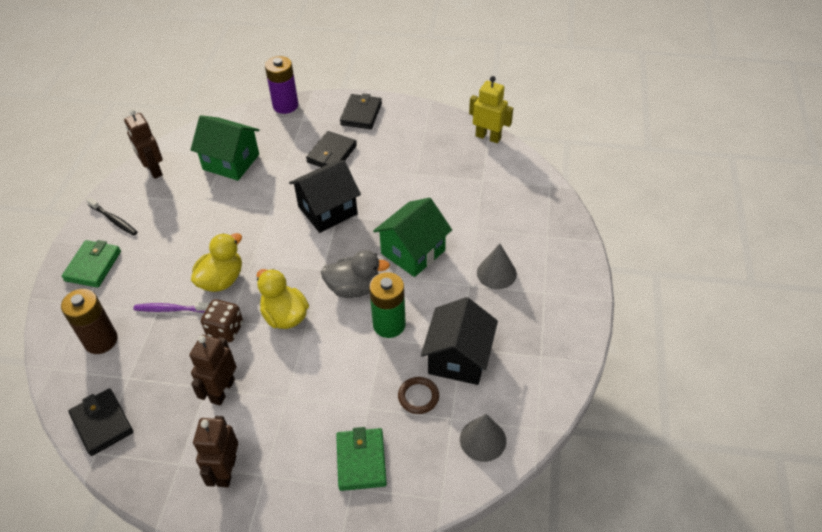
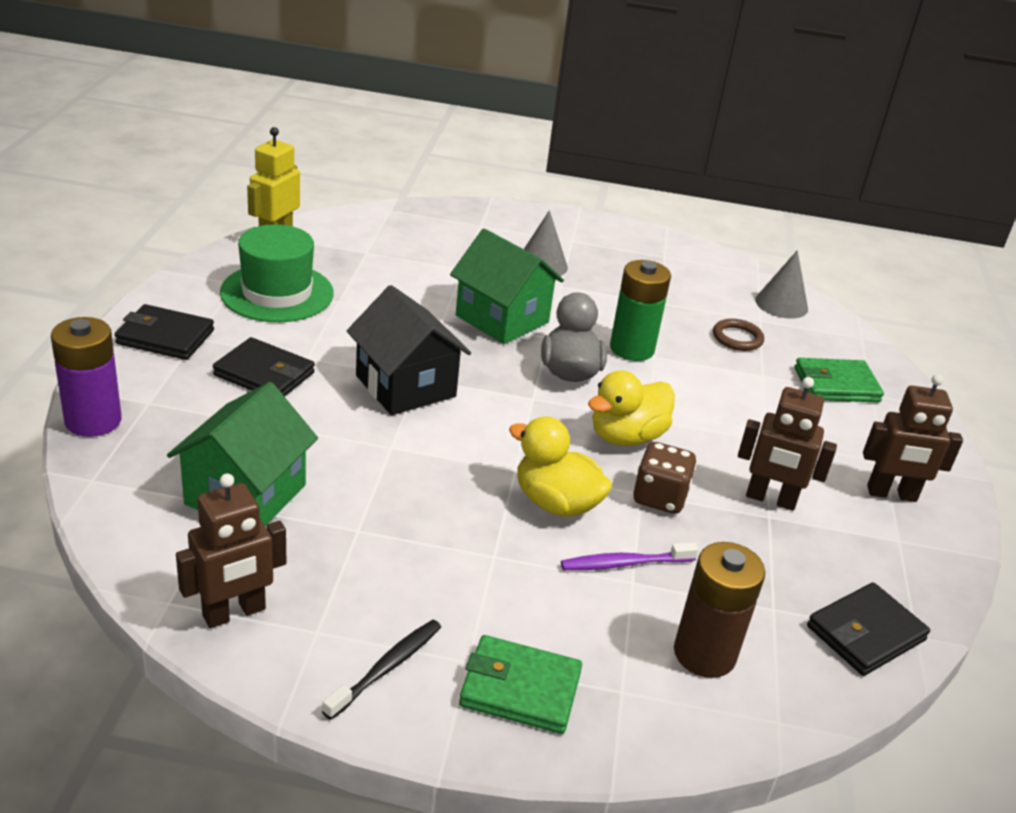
camera: 95 degrees left, 15 degrees down
(170, 309) = (624, 563): purple toothbrush -> purple toothbrush turned 75 degrees clockwise
(418, 147) = (277, 293): none -> green hat
(458, 358) = (676, 305): black house -> none

